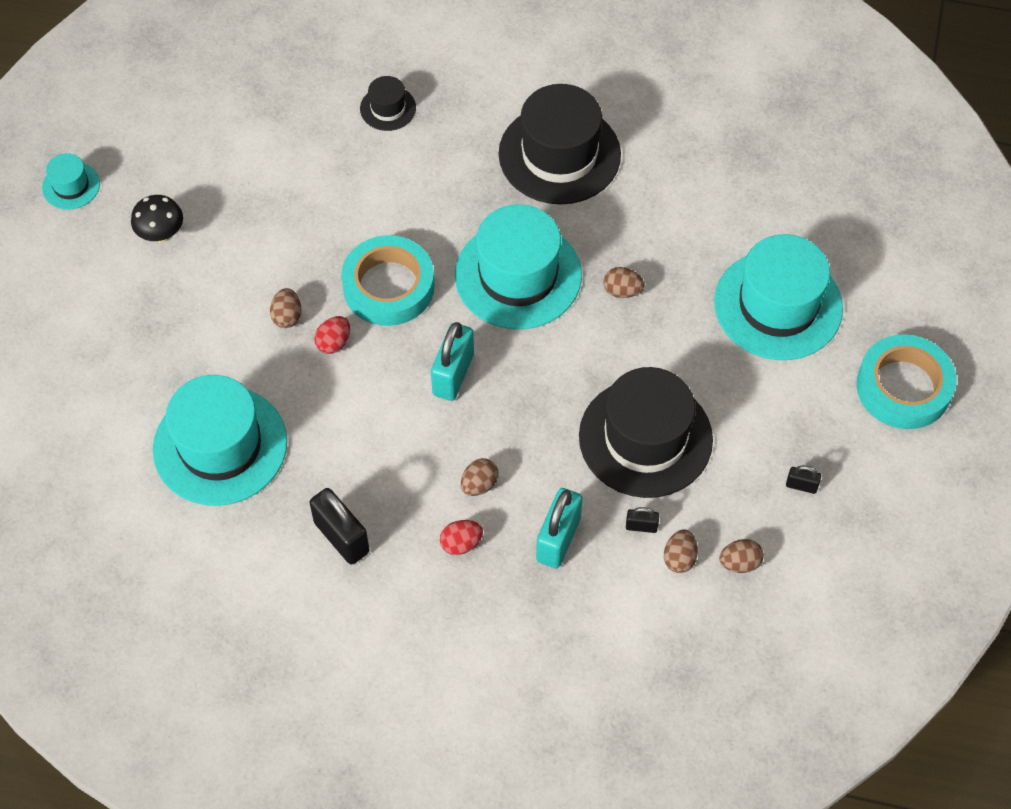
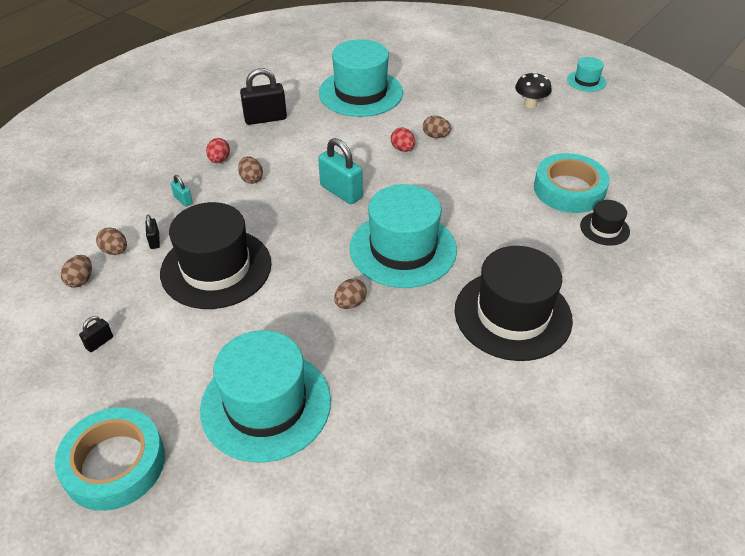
camera: 115 degrees right, 15 degrees down
(388, 286) = (433, 183): turquoise tape -> turquoise tape (569, 189)
(558, 539) = (183, 200): turquoise padlock -> turquoise padlock, size x0.49
(641, 526) = (154, 241): black padlock -> black padlock turned 45 degrees counterclockwise

